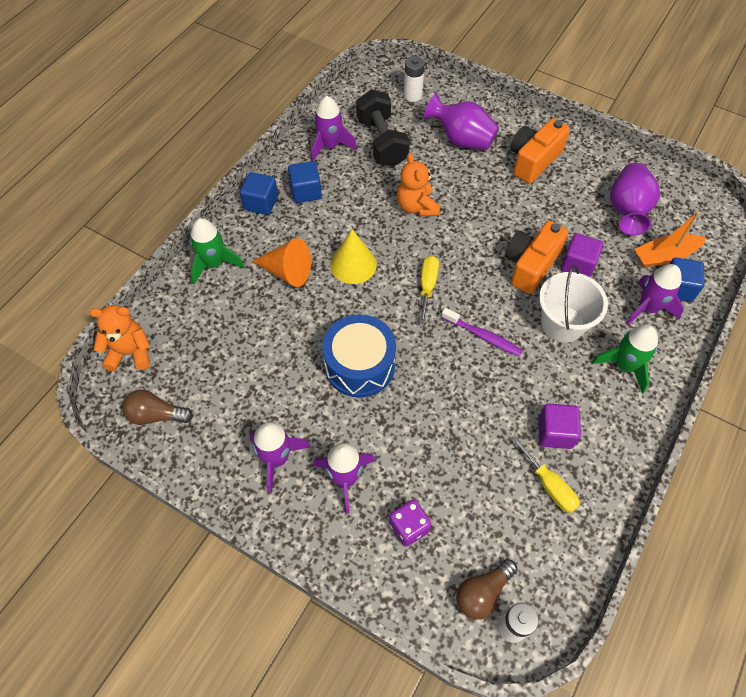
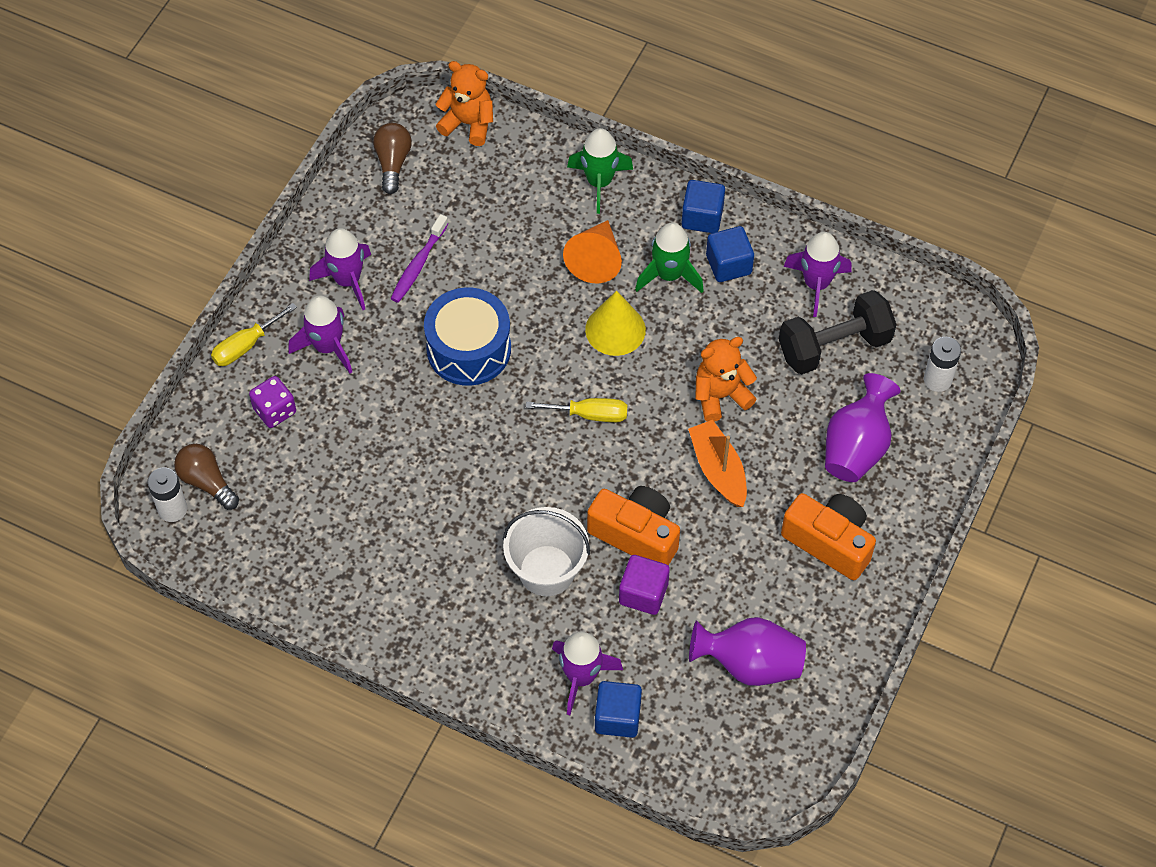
camera: 85 degrees right, 0 degrees up
(130, 352) = (468, 123): orange teddy bear -> orange teddy bear turned 60 degrees counterclockwise
(483, 336) = (520, 479): purple toothbrush -> purple toothbrush (418, 265)
(549, 485) = (326, 548): yellow screwdriver -> yellow screwdriver (245, 346)
(555, 433) = (392, 557): purple cube -> none
(624, 366) = (489, 640): green rocket -> green rocket (669, 275)
(664, 256) = (672, 707): orange boat -> orange boat (718, 469)

